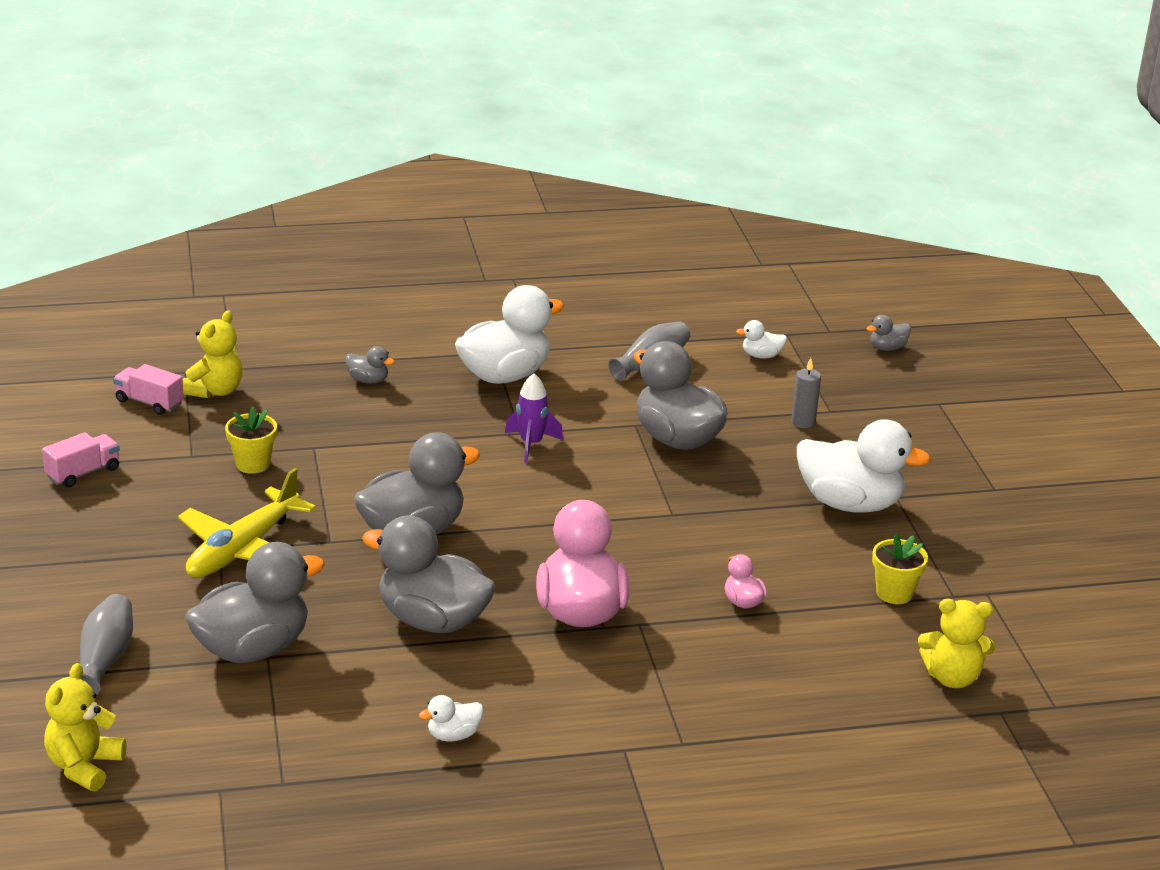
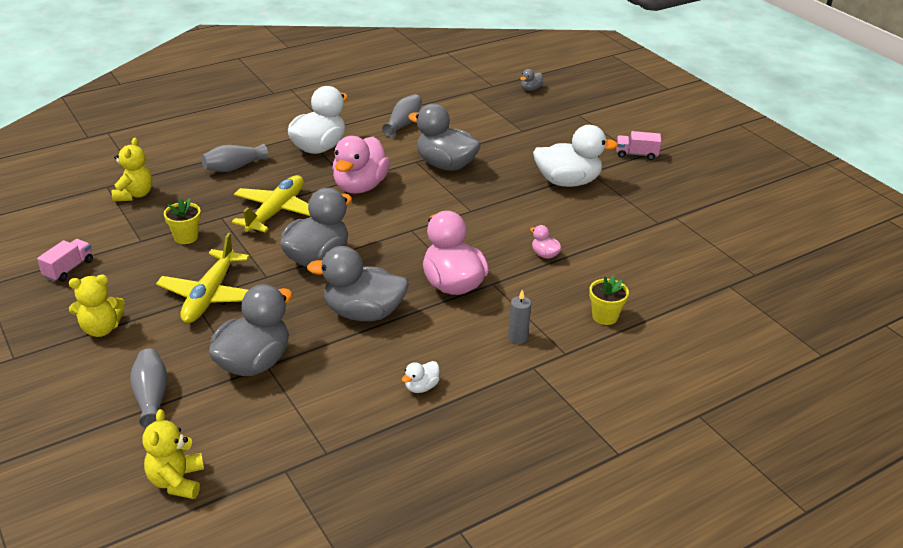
camera: 20 degrees left, 5 degrees up
(149, 402) = (92, 211): pink truck -> pink truck (636, 154)
(368, 380) = (234, 167): grey duck -> grey vase
(392, 455) = (276, 212): none -> yellow plane
(531, 444) = (360, 186): purple rocket -> pink duck
(761, 356) = (464, 107): white duck -> none
(803, 422) = (511, 140): grey candle -> grey candle (518, 337)
(894, 593) = (626, 229): yellow flower pot -> yellow flower pot (605, 316)
(952, 677) = (690, 271): yellow teddy bear -> yellow teddy bear (101, 329)

